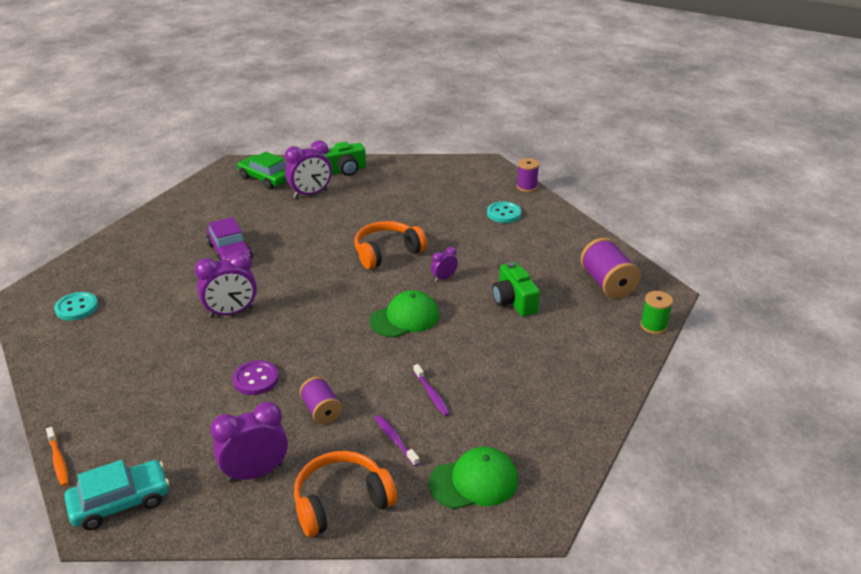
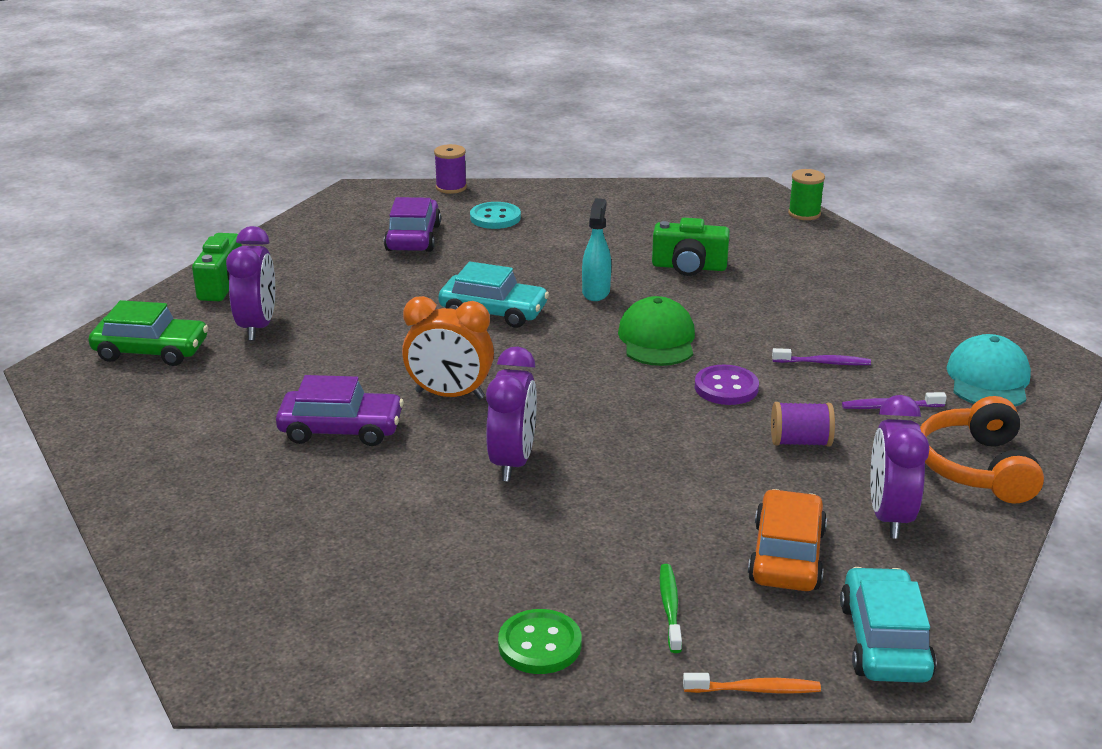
camera: 60 degrees left, 5 degrees down
(73, 375) = (539, 644): none -> green button
(77, 308) = (336, 612): turquoise button -> none
(121, 409) = (670, 607): none -> green toothbrush
(190, 439) = (786, 556): none -> orange car
(256, 379) = (694, 475): purple button -> purple button (726, 387)
(266, 178) = (151, 351): green car -> green car turned 150 degrees counterclockwise
(285, 270) = (449, 395): none -> orange clock
(387, 252) = (493, 312): orange headphones -> turquoise car
(444, 278) = (596, 292): purple clock -> turquoise spray bottle
(449, 198) = (413, 238): none -> purple car
(474, 481) = (988, 379): green cap -> turquoise cap
(607, 284) = (707, 210): purple spool -> none

